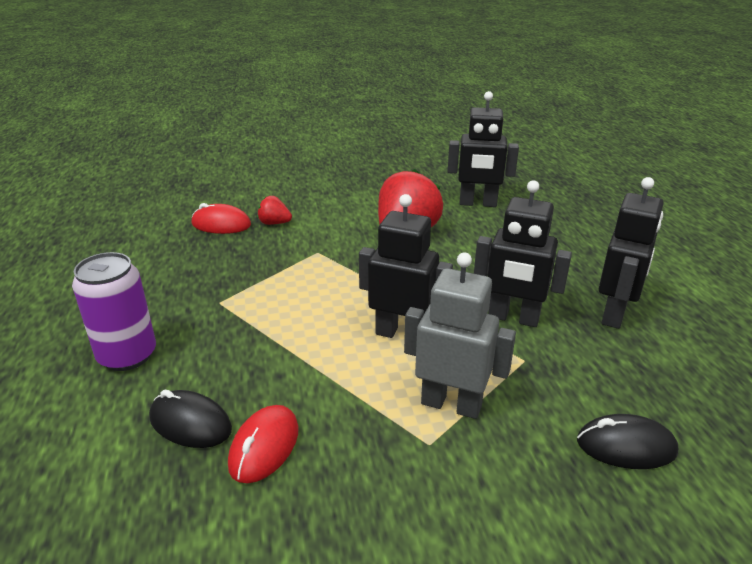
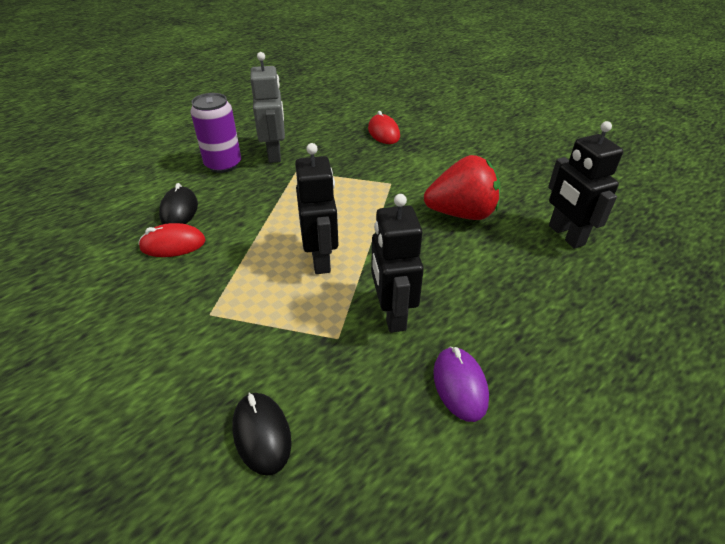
camera: 60 degrees right, 10 degrees up
(274, 223) = (408, 151): red strawberry -> none
(451, 404) = (256, 311): grey robot -> grey robot (275, 154)
(615, 314) = (460, 385): black robot -> purple mouse

